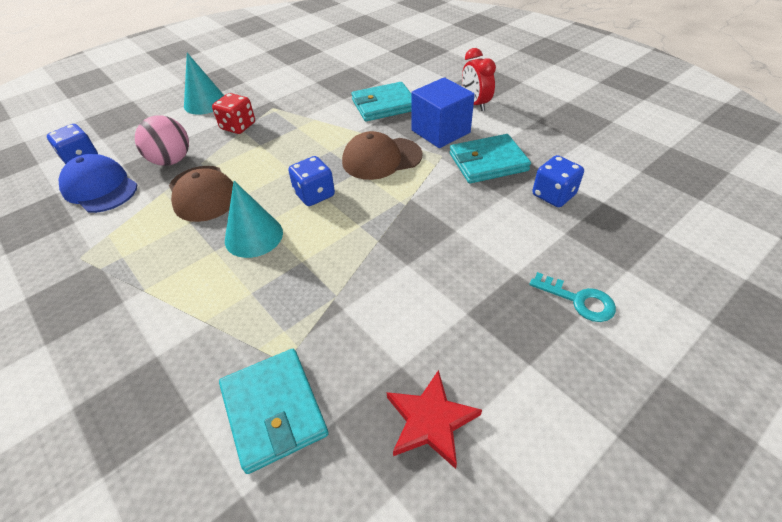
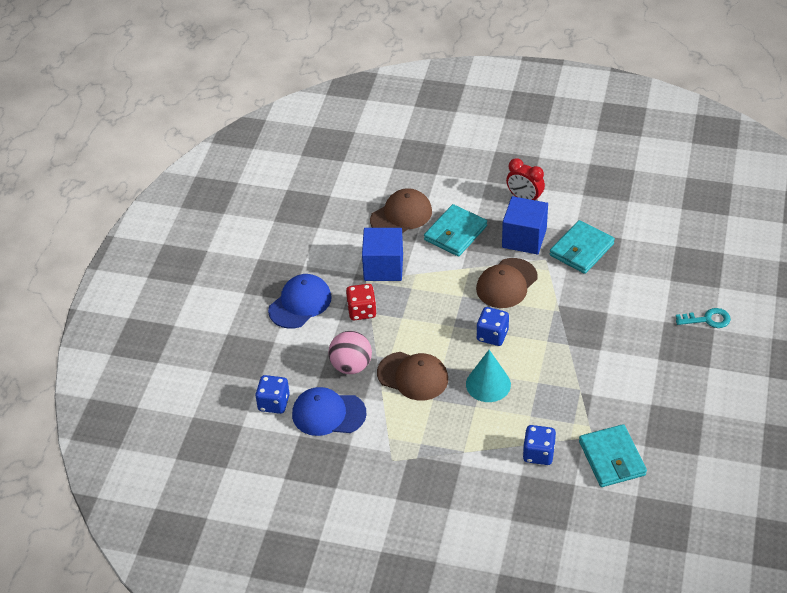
camera: 35 degrees left, 0 degrees up
(205, 103) = (300, 303): turquoise cone -> blue cap
(274, 410) = (612, 458): turquoise wallet -> turquoise wallet turned 45 degrees clockwise
(297, 105) = (383, 267): none -> blue cube
(356, 79) = (401, 215): none -> brown cap
(430, 421) = (687, 418): red star -> none
(553, 195) = (643, 256): blue dice -> blue dice (538, 454)

